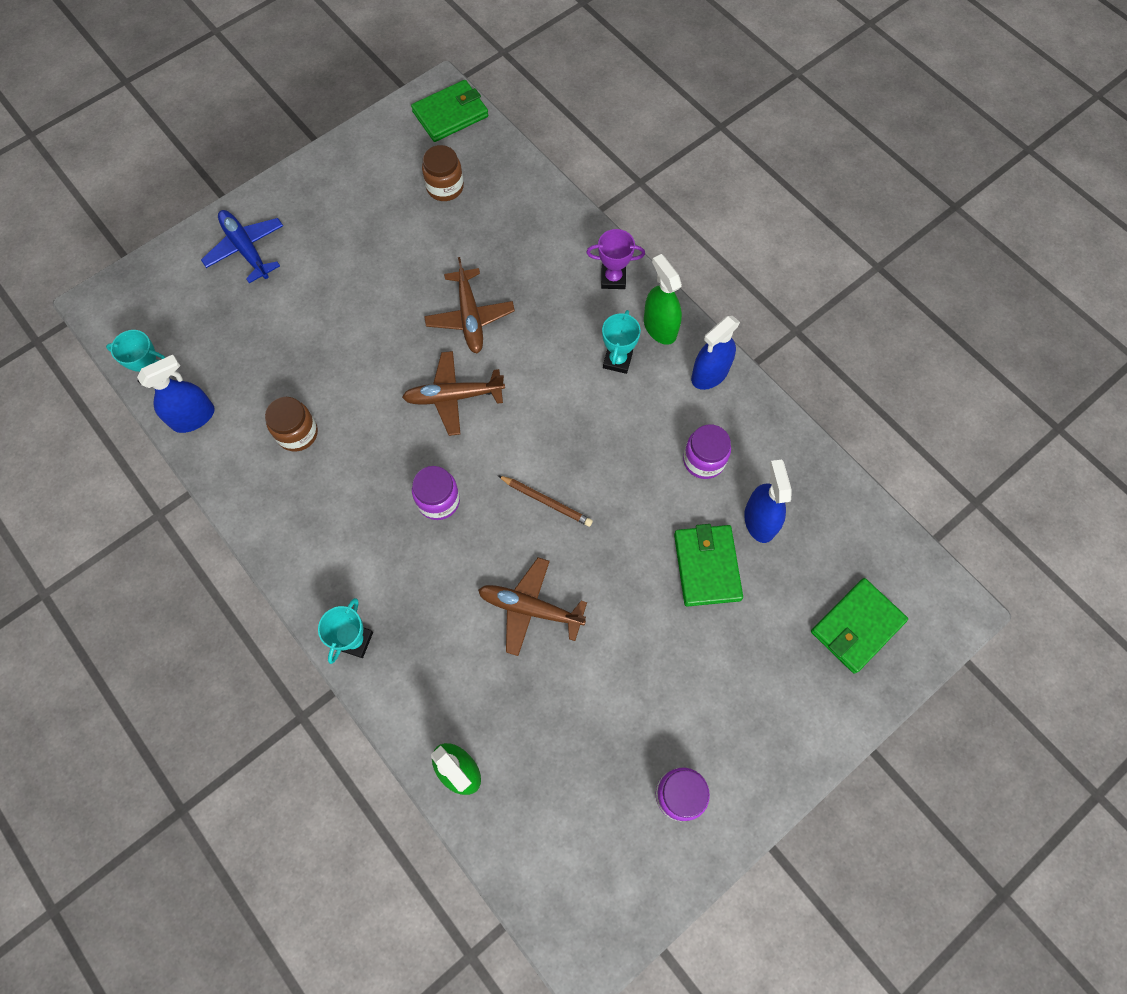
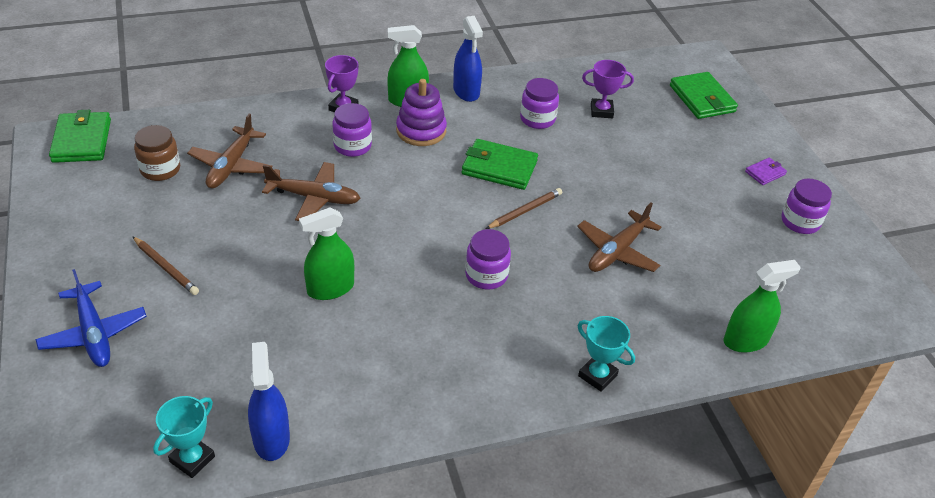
camera: 70 degrees left, 25 degrees down
(246, 249) = (94, 333): blue plane -> blue plane turned 105 degrees counterclockwise
(297, 433) = (351, 355): brown jar -> none
(333, 256) = (166, 268): none -> brown pencil
(364, 383) = (330, 288): none -> green spray bottle
(453, 397) = (388, 233): brown plane -> brown plane (231, 166)
(559, 313) = (352, 146): none -> purple jar
(617, 360) = (421, 131): turquoise trophy -> purple stacking toy
(706, 566) = (625, 147): green wallet -> green wallet (499, 168)
(749, 735) = (765, 173): none -> purple wallet
(759, 521) = (601, 111): blue spray bottle -> purple trophy

